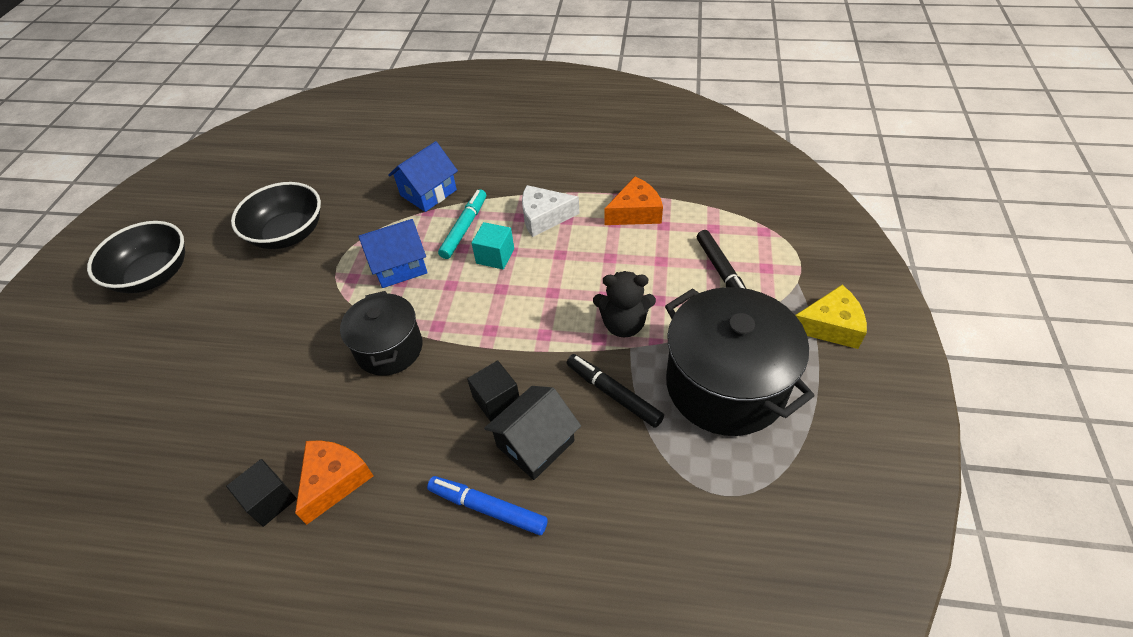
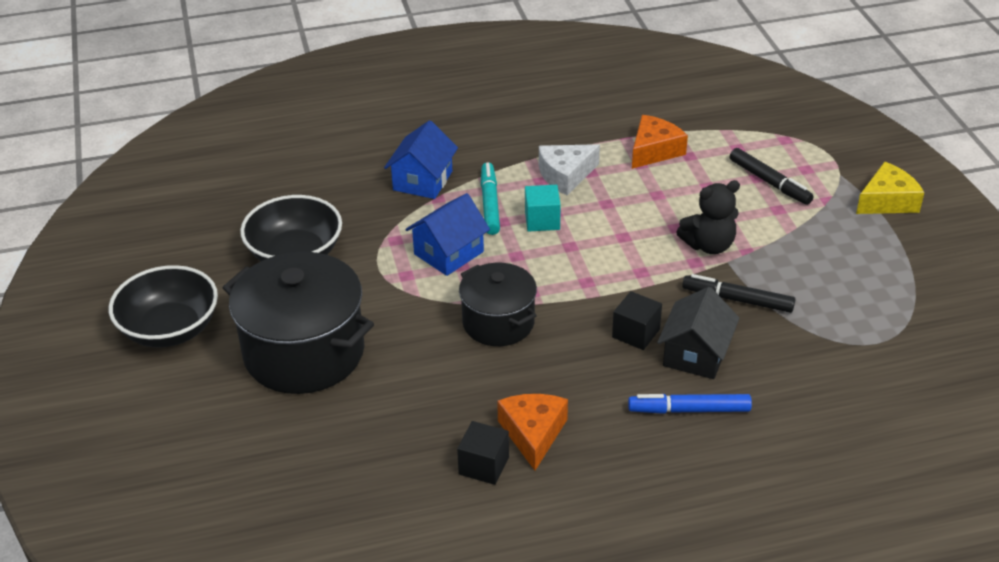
camera: 25 degrees left, 10 degrees down
(725, 385) = (828, 267): black pot -> black pot (304, 352)

